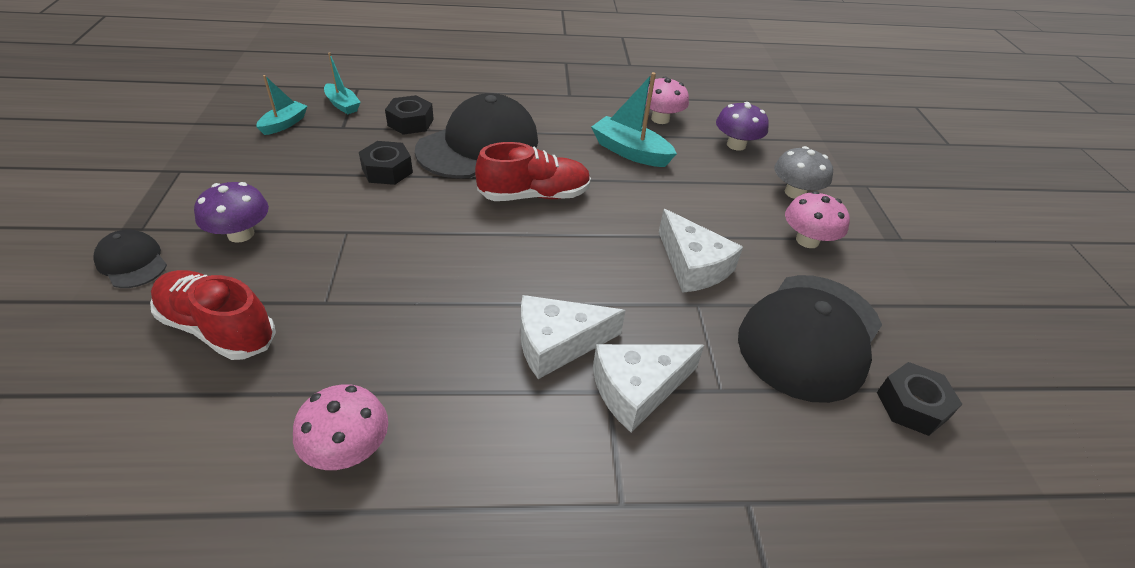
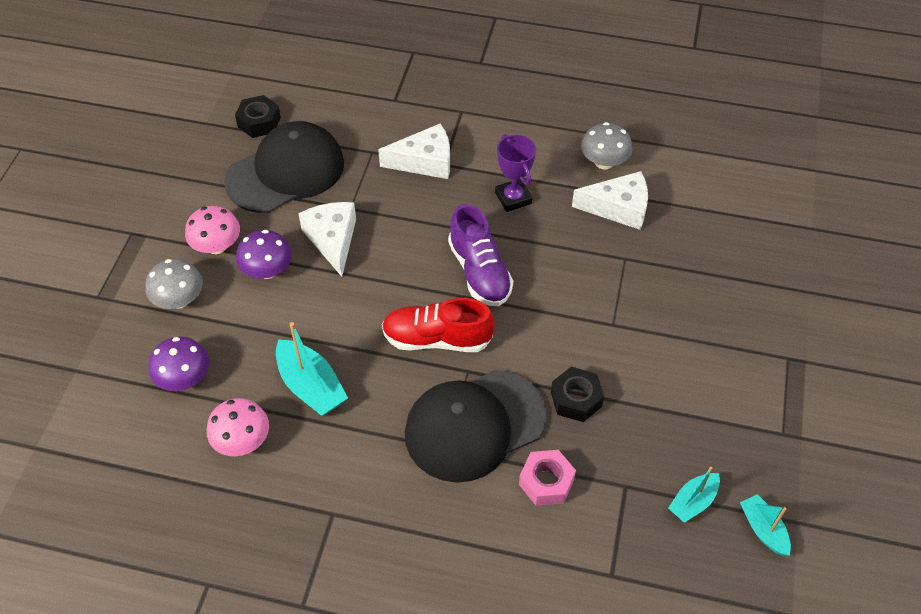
camera: 160 degrees left, 10 degrees up
(132, 262) = (780, 321): black cap -> none
(218, 328) = (696, 250): red shoe -> none
(241, 234) = (702, 336): purple mushroom -> purple mushroom (267, 270)
(342, 105) = (628, 534): turquoise boat -> turquoise boat (763, 529)
(348, 448) = (604, 162): pink mushroom -> grey mushroom
(410, 122) = (546, 482): black nut -> pink nut
(489, 356) = (513, 198): none -> purple trophy
(510, 259) = (479, 272): none -> purple shoe
(557, 343) = (465, 198): white cheese -> white cheese (618, 208)

